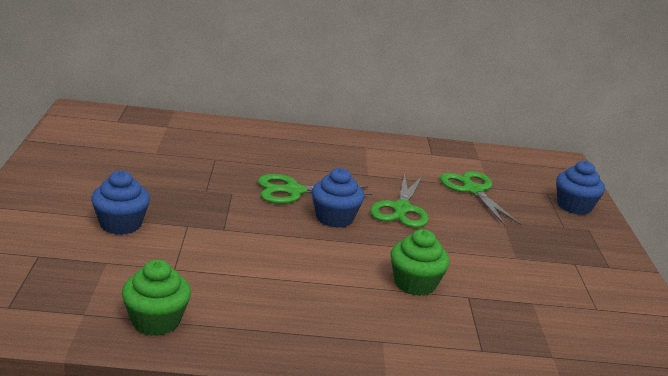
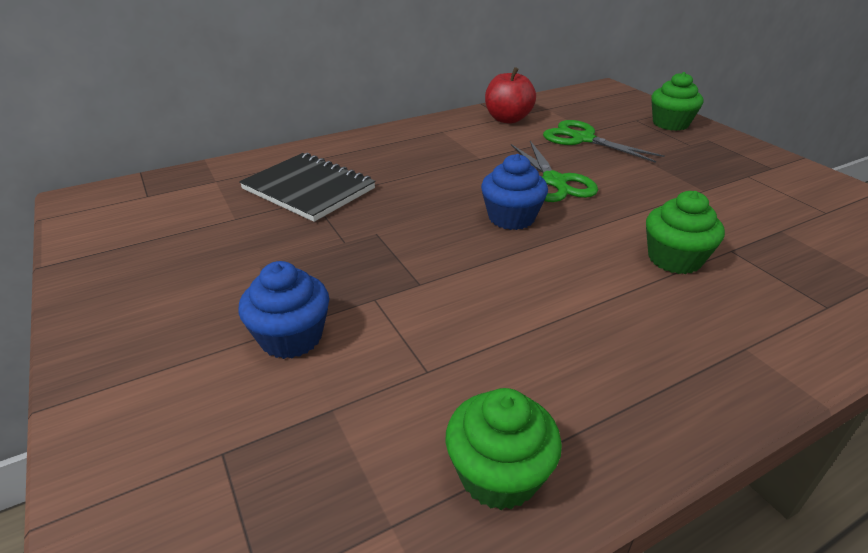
camera: 25 degrees left, 10 degrees up
(220, 152) = (309, 189): none -> black notebook
(293, 191) = (436, 204): green scissors -> none
(431, 155) = (507, 119): none -> red apple
(574, 206) = (670, 124): blue cupcake -> green cupcake

